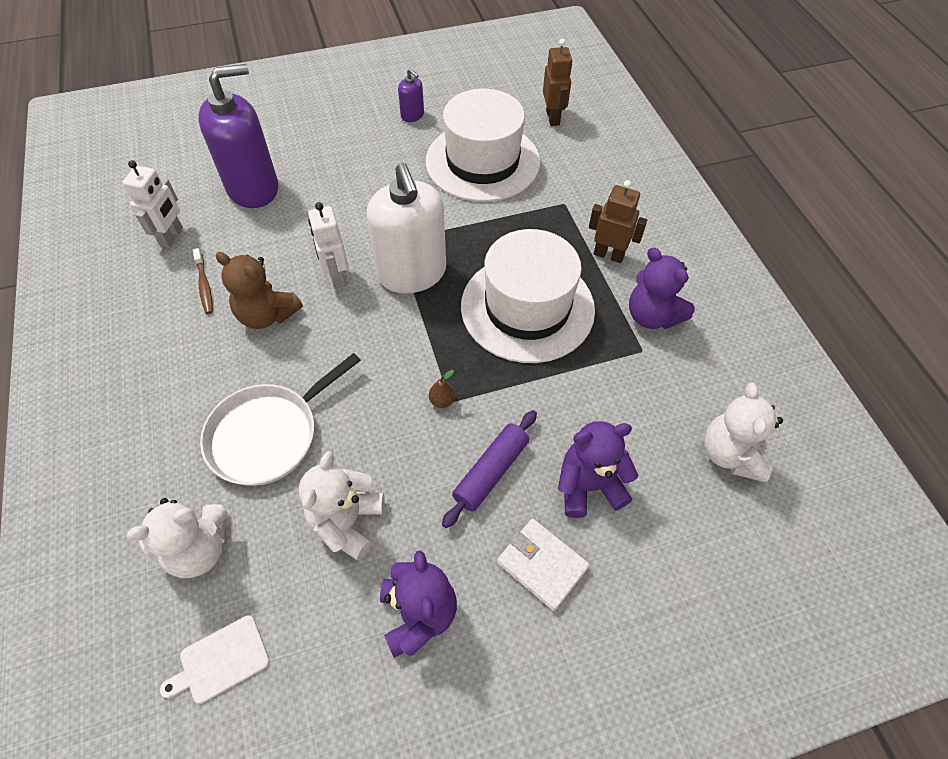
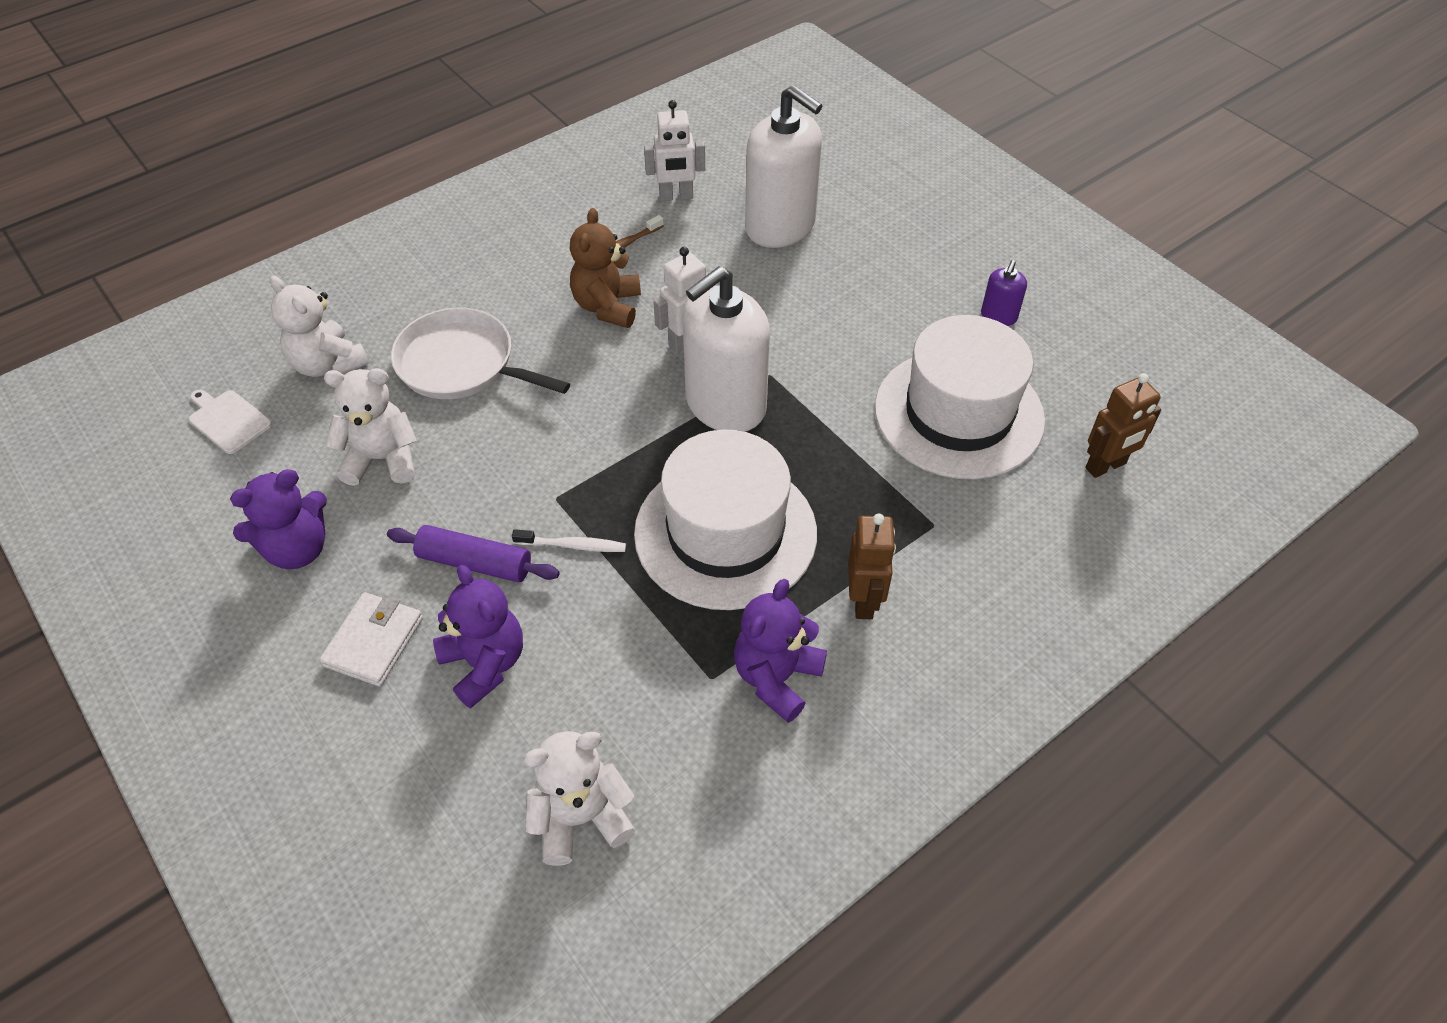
camera: 70 degrees right, 5 degrees down
(253, 188) = (780, 226): purple soap dispenser -> white soap dispenser
(442, 400) = (553, 490): brown pear -> none
(501, 401) = (572, 545): none -> white toothbrush

